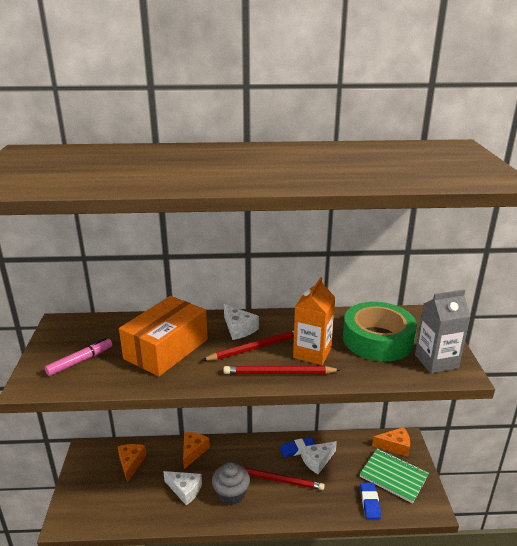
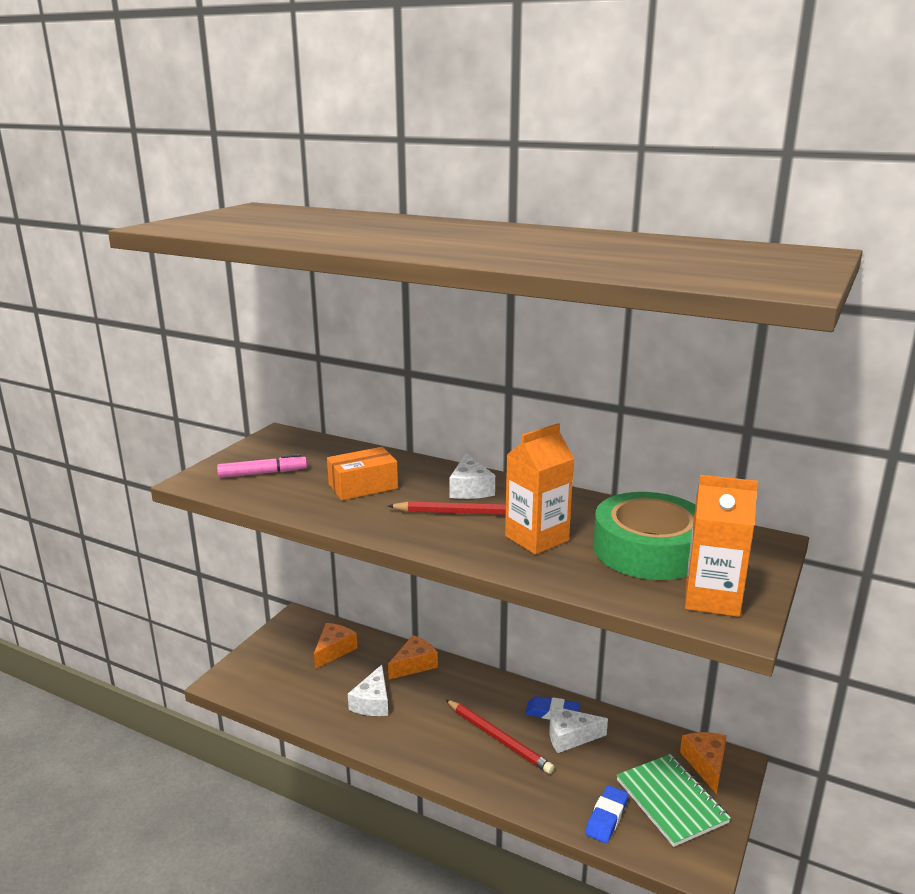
camera: 30 degrees right, 5 degrees down
(166, 349) = (363, 486): orange box -> orange box, size x0.61
(185, 490) = (373, 702): white cheese -> white cheese turned 45 degrees clockwise
(231, 494) = (424, 729): grey cupcake -> none
(279, 373) = (468, 547): red pencil -> none
(395, 446) = (706, 764): orange cheese -> orange cheese turned 120 degrees counterclockwise
(436, 361) = (712, 599): grey carton -> orange carton

